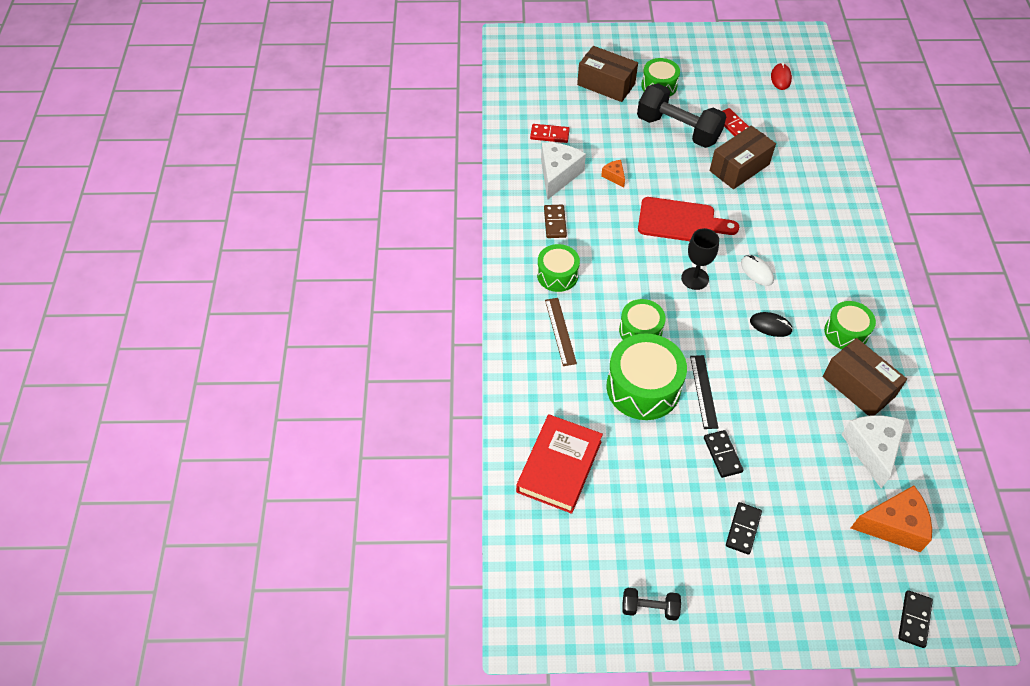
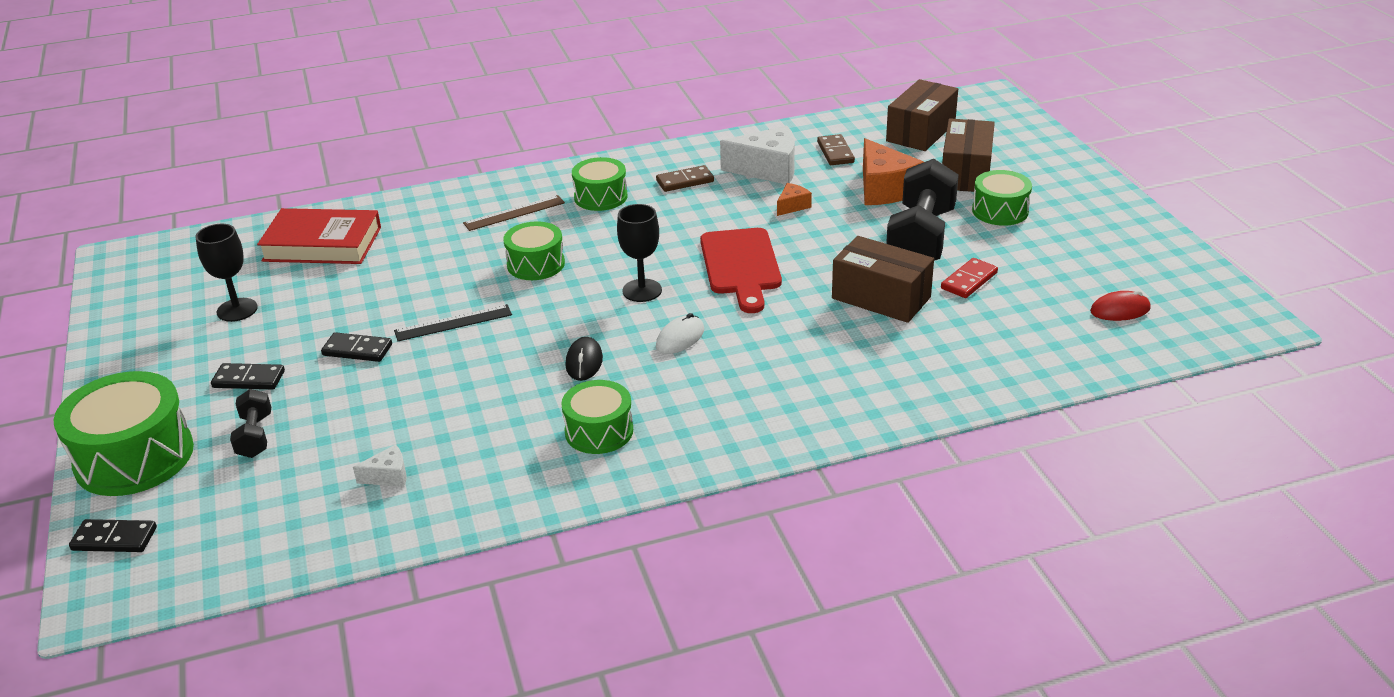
camera: 75 degrees right, 20 degrees down
(549, 135) = (835, 152): red domino -> brown domino
(642, 534) = (237, 310): none -> black goblet
(643, 387) = (447, 279): green drum -> green drum (134, 457)
(649, 608) = (142, 328): black dumbbell -> black dumbbell (255, 436)
(722, 455) = (357, 350): black domino -> black domino turned 45 degrees clockwise
(858, 386) = (499, 453): brown box -> brown box (920, 132)
(872, 450) = (388, 476): white cheese -> white cheese, size x0.49
(893, 525) = (262, 508): orange cheese -> orange cheese (884, 189)

